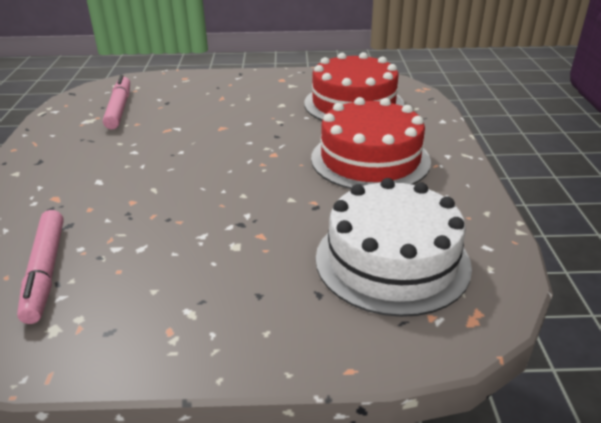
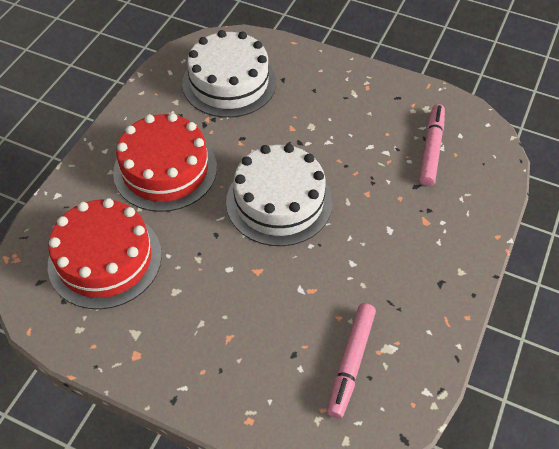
camera: 155 degrees left, 20 degrees up
(231, 169) = (279, 201): none -> white cake

